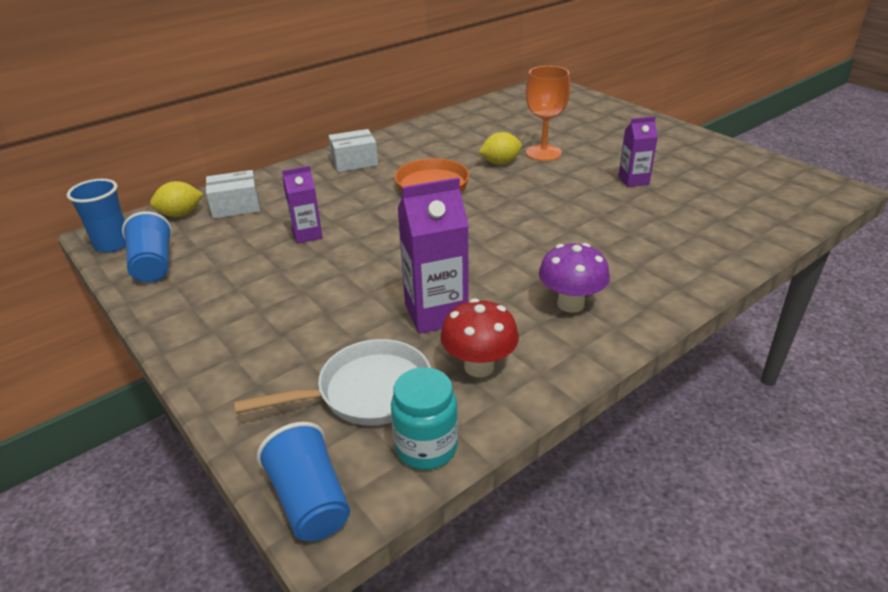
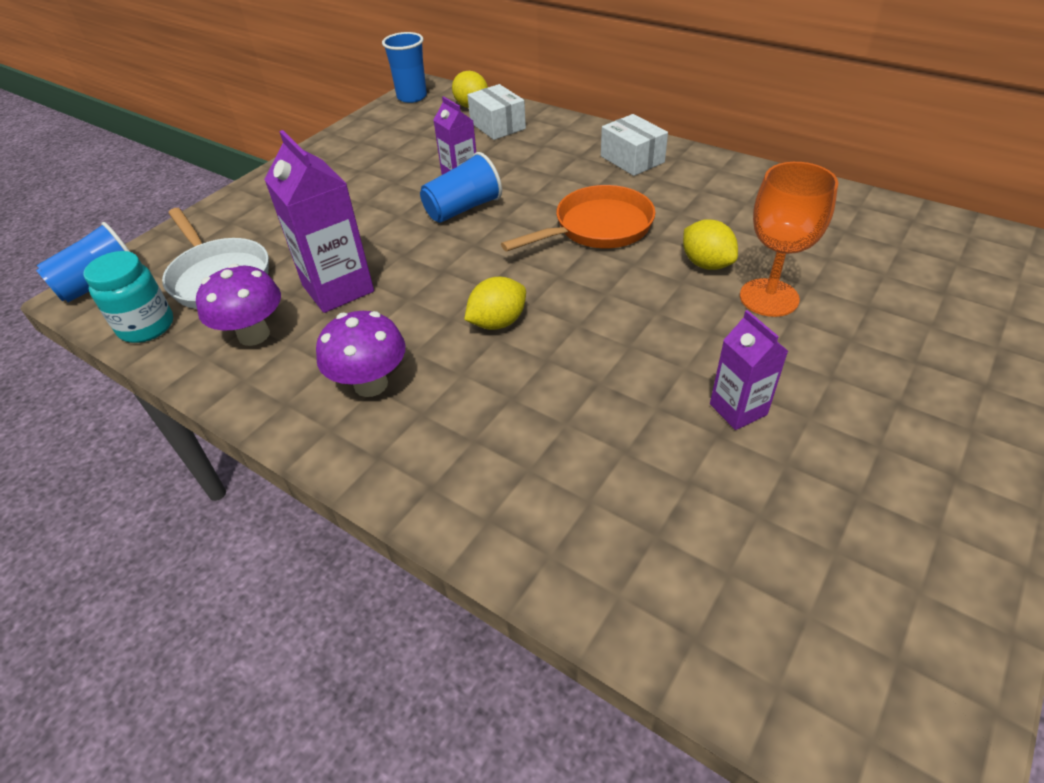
camera: 75 degrees right, 10 degrees up
(153, 265) = (386, 124): blue cup -> blue cup (463, 209)
(479, 366) = (254, 335): red mushroom -> purple mushroom
(522, 242) = (497, 322): none -> yellow lemon

